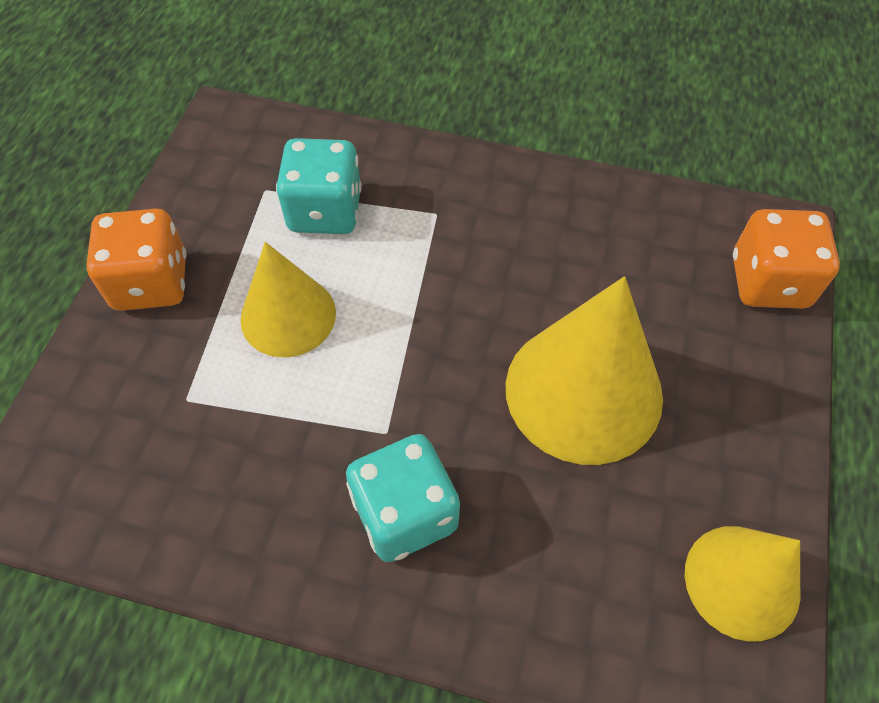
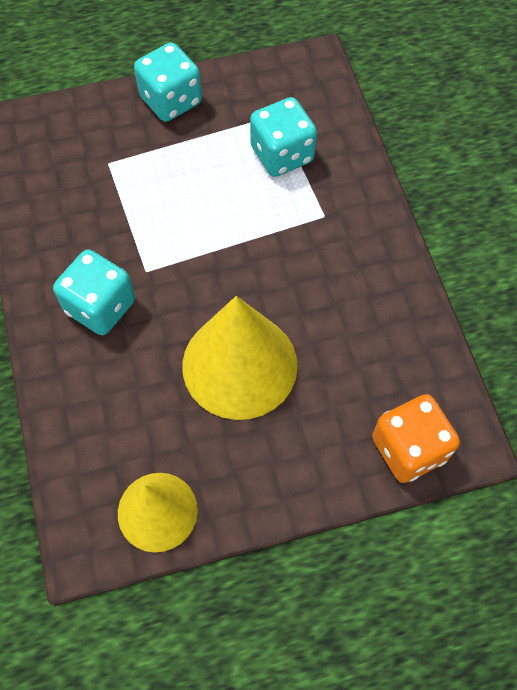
camera: 60 degrees right, 5 degrees up
(151, 283) = (171, 101): orange dice -> turquoise dice
(288, 316) = (192, 179): yellow cone -> none

